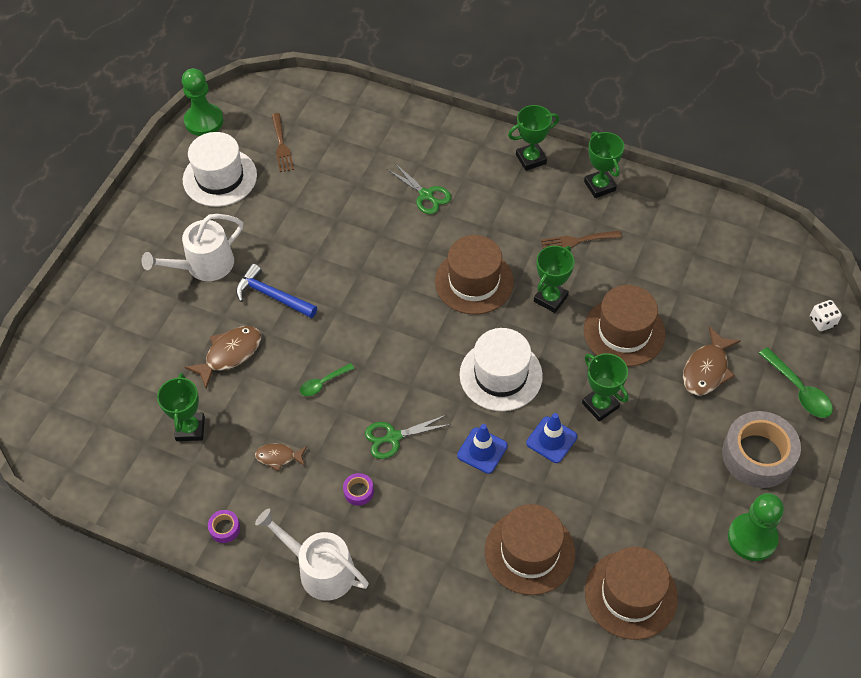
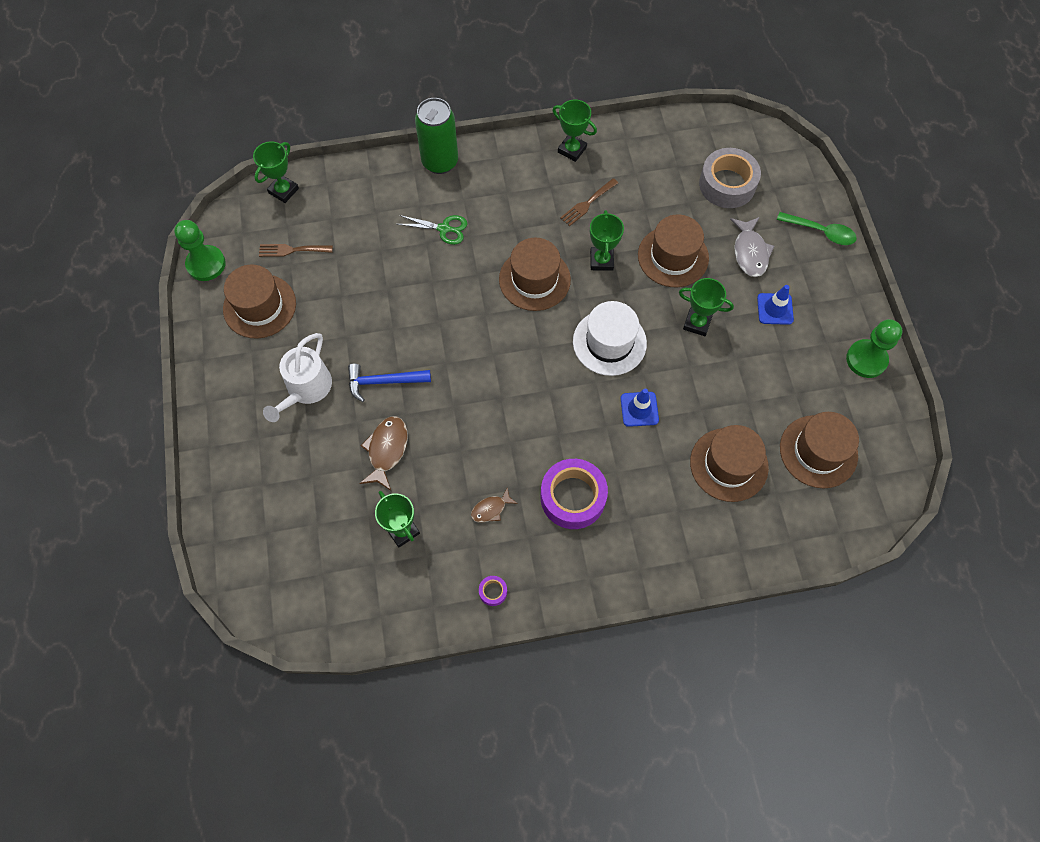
camera: 35 degrees left, 10 degrees up
(220, 177) = (259, 306): white hat -> brown hat
(281, 145) = (292, 250): brown fork -> brown fork turned 135 degrees clockwise
(320, 570) = (591, 575): white watering can -> none
(323, 383) = (480, 429): green spoon -> none
(358, 491) = (573, 497): purple tape -> purple tape, size x2.40
(393, 437) = (566, 439): green scissors -> none
(467, 136) = (440, 162): none -> green can
(531, 159) = (504, 155): green trophy -> green trophy (283, 191)
(551, 440) = (682, 370): blue traffic cone -> blue traffic cone (775, 309)
(707, 369) = (750, 252): brown fish -> grey fish
(758, 455) = (828, 296): grey tape -> grey tape (727, 184)
(822, 321) = (801, 171): white dice -> none

